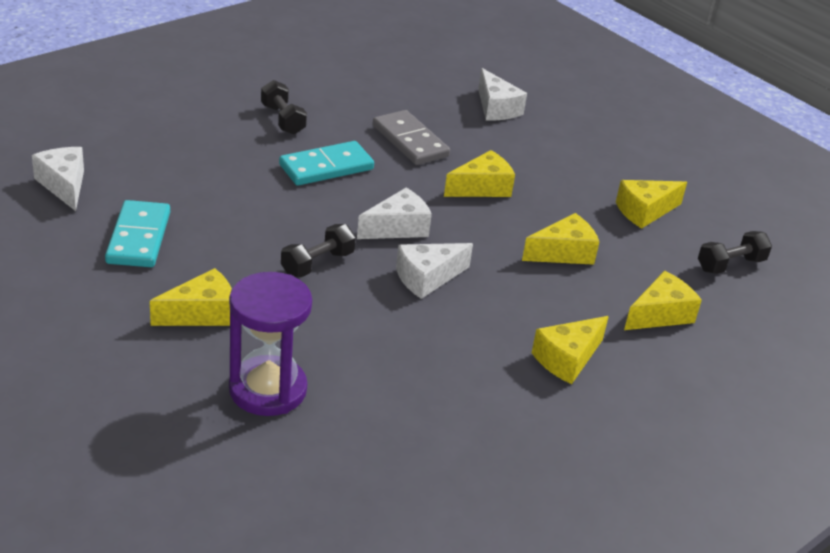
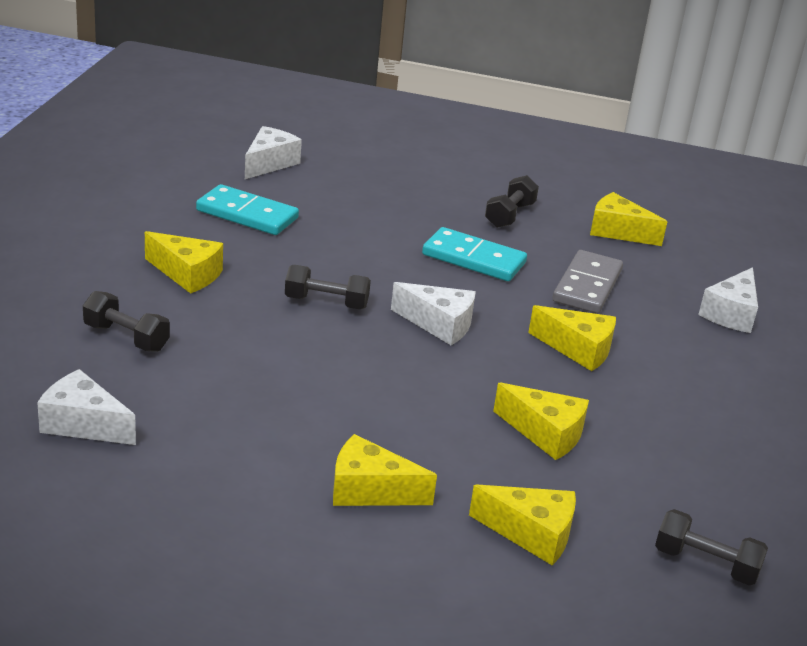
camera: 55 degrees right, 5 degrees down
(138, 238) = (247, 214): turquoise domino -> turquoise domino turned 60 degrees clockwise
(268, 389) = (126, 337): purple hourglass -> black dumbbell
(427, 278) = (386, 365): white cheese -> white cheese (83, 424)
(644, 211) = (708, 467): yellow cheese -> yellow cheese (618, 231)

